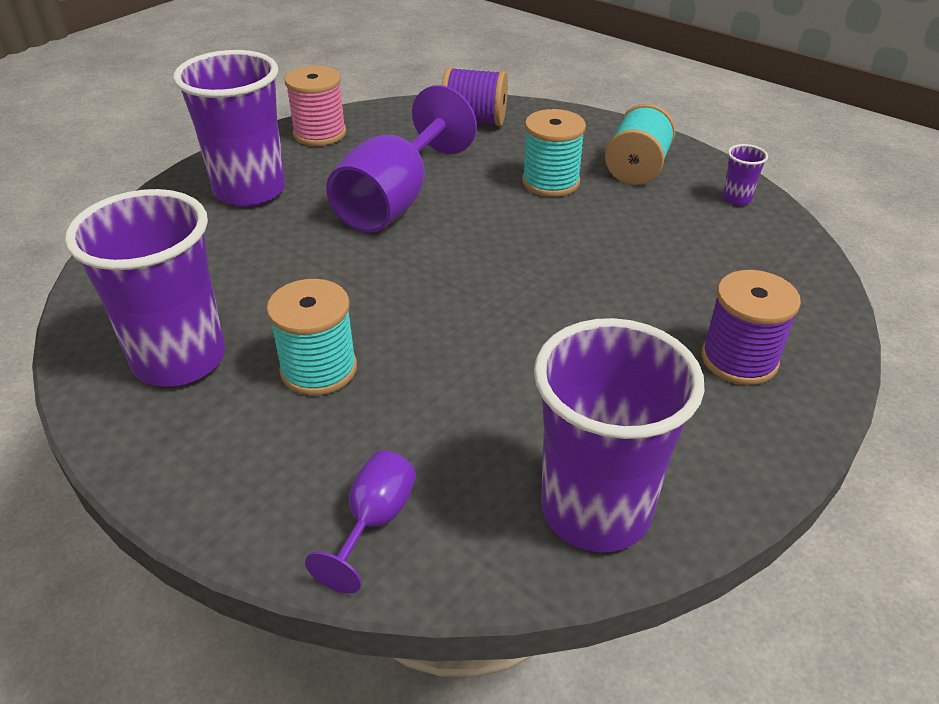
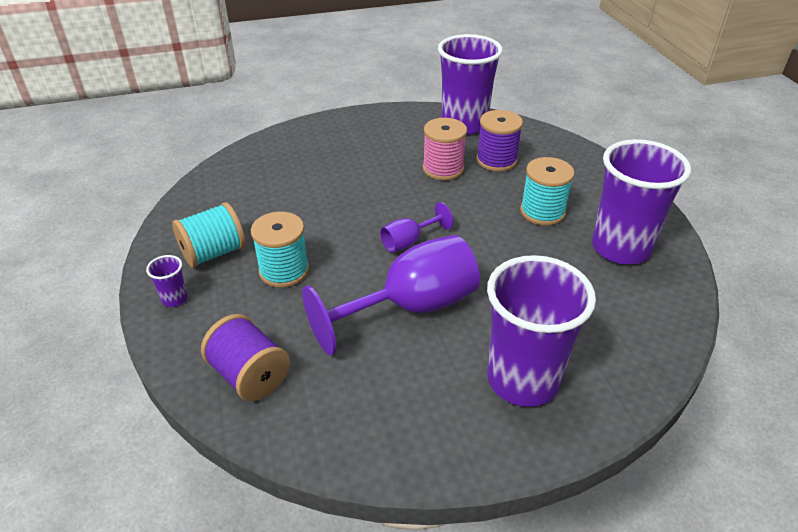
camera: 145 degrees left, 0 degrees up
(319, 133) = (409, 439): pink spool -> pink spool (443, 169)
(374, 522) = (551, 150): purple goblet -> purple goblet (409, 241)
(736, 199) = (198, 204): purple cup -> purple cup (174, 299)
(739, 359) = (341, 140): purple spool -> purple spool (496, 160)

